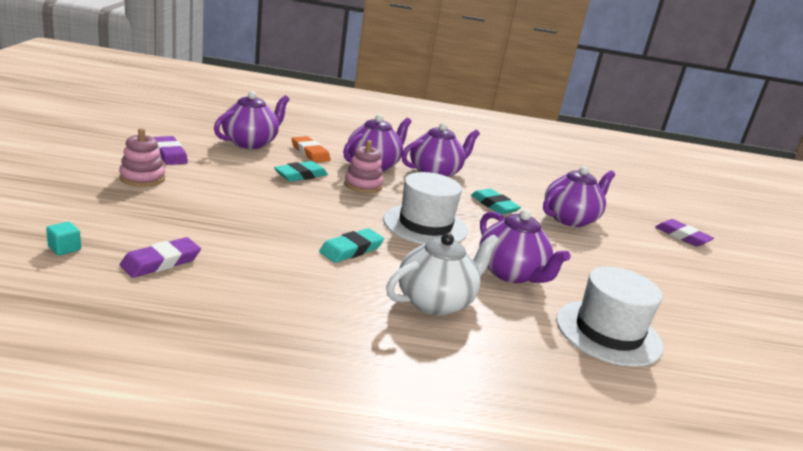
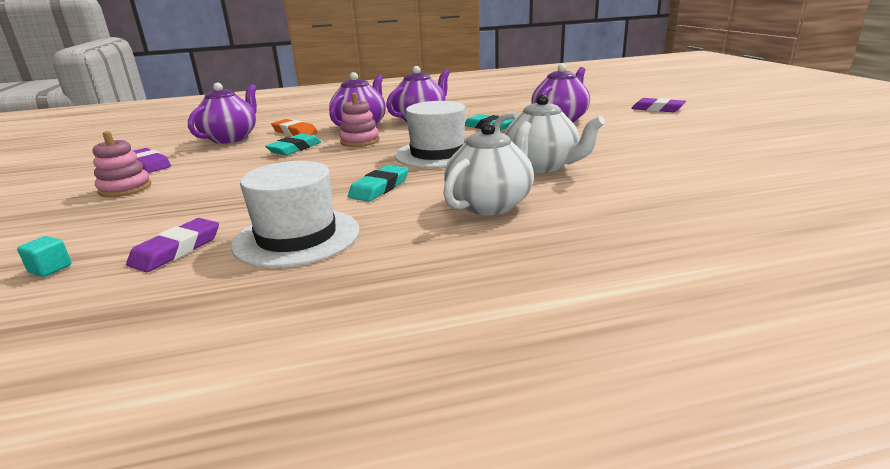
camera: 10 degrees left, 0 degrees up
(511, 273) = (542, 166): purple teapot -> white teapot
(608, 332) = (662, 183): white hat -> white hat (297, 237)

